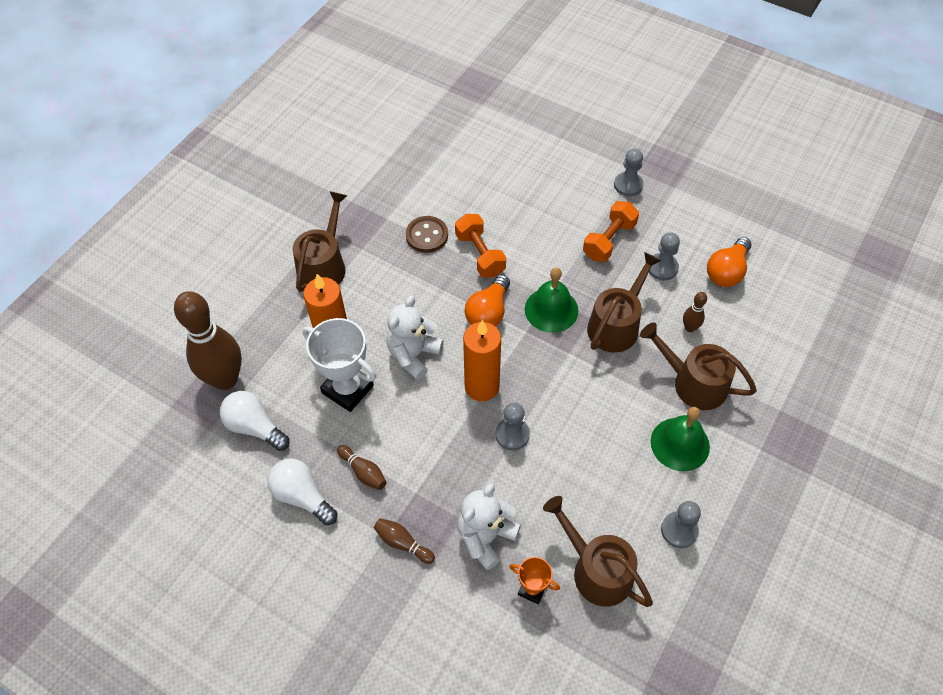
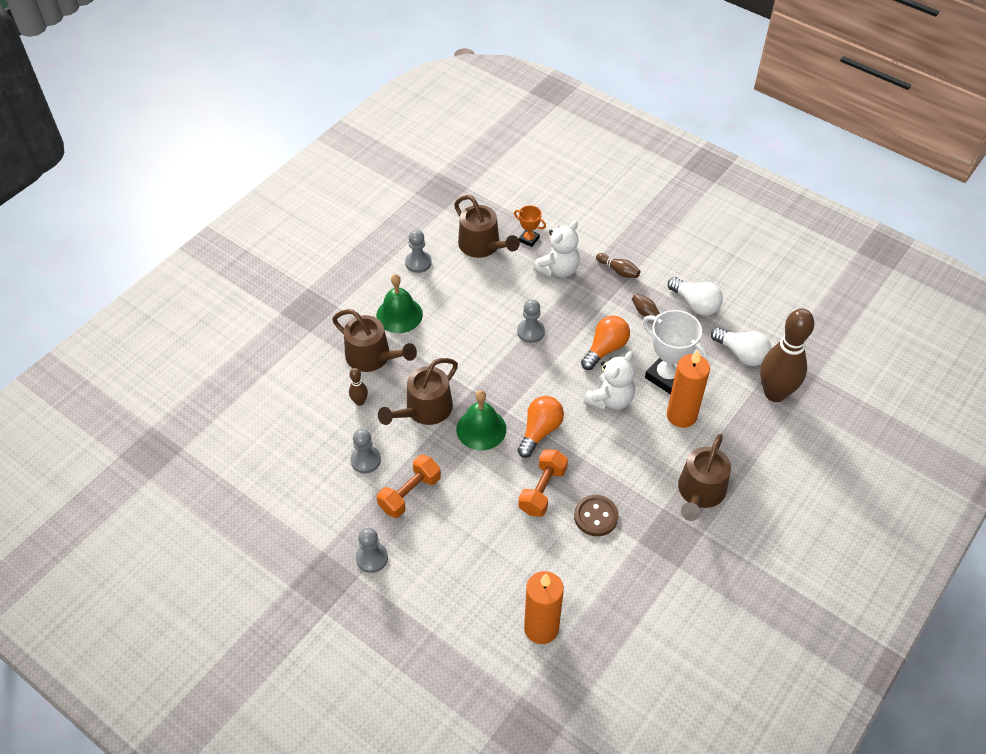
camera: 175 degrees left, 5 degrees down
(480, 254) = (542, 490): orange dumbbell -> orange dumbbell turned 45 degrees clockwise
(482, 386) = (552, 369): orange candle -> orange candle (541, 628)
(726, 271) = (305, 451): orange light bulb -> orange light bulb (605, 349)

